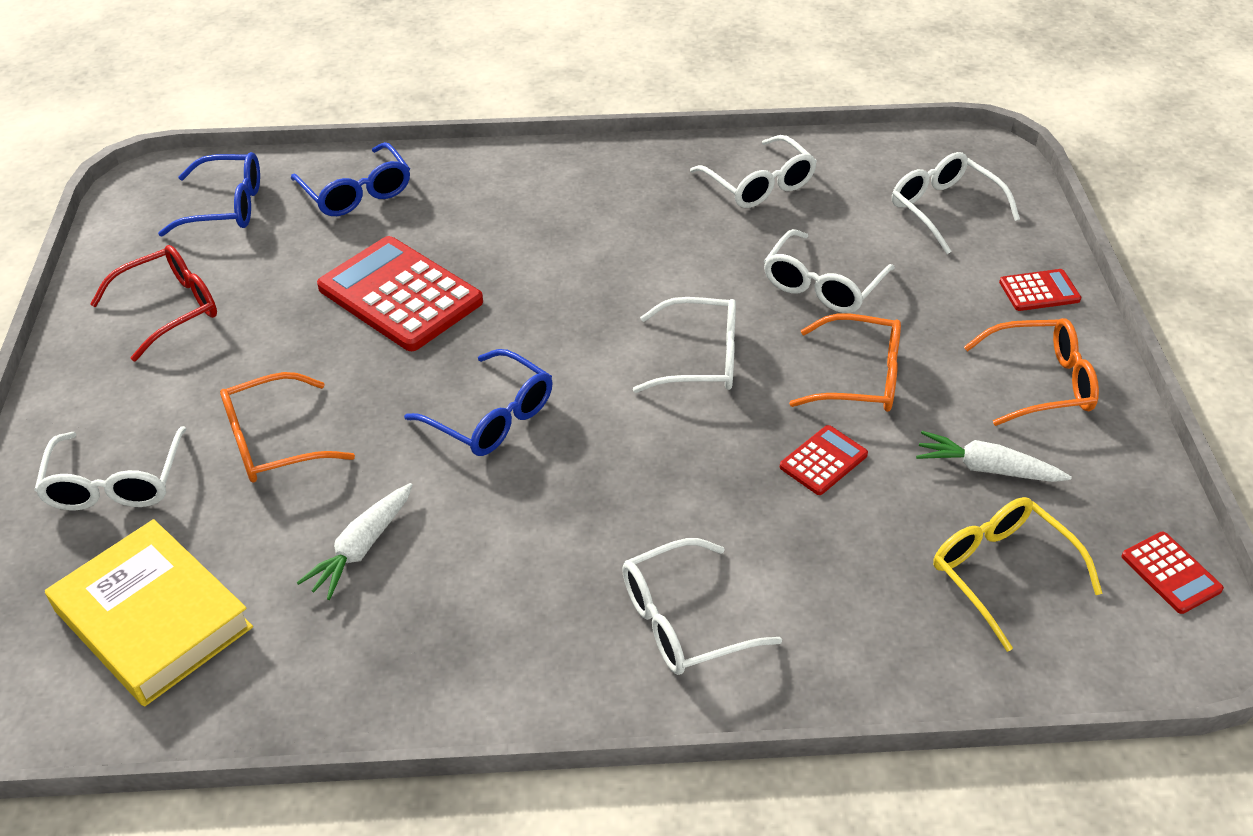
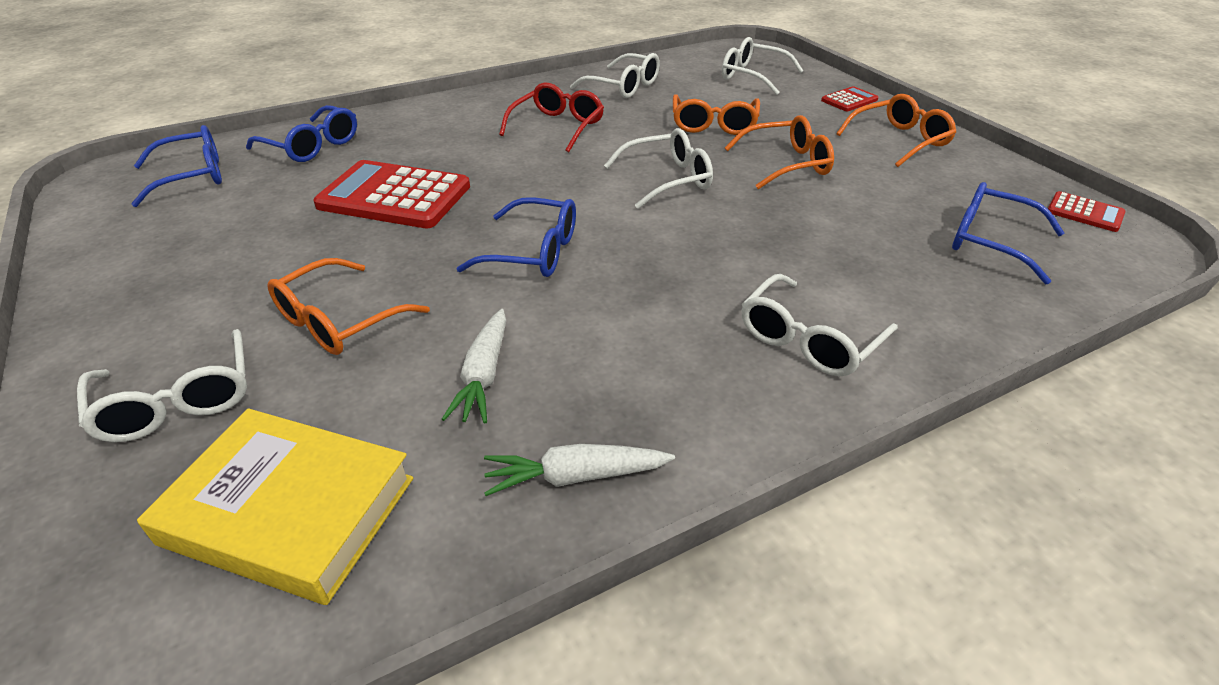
camera: 25 degrees left, 5 degrees down
(170, 308) = (172, 252): red glasses -> red glasses (558, 126)
(822, 285) = (714, 125): white glasses -> orange glasses
(823, 461) = (809, 213): red calculator -> none
(987, 469) = (917, 190): white carrot -> white carrot (576, 476)
(1001, 572) = (989, 241): yellow glasses -> blue glasses

